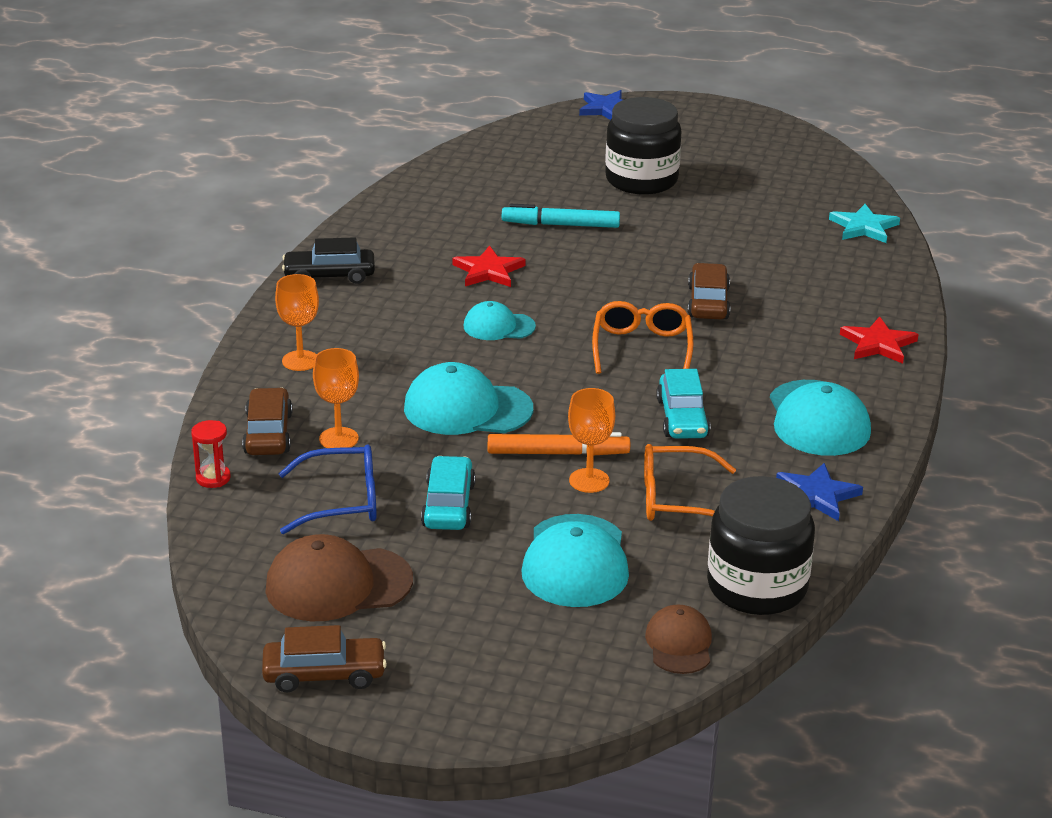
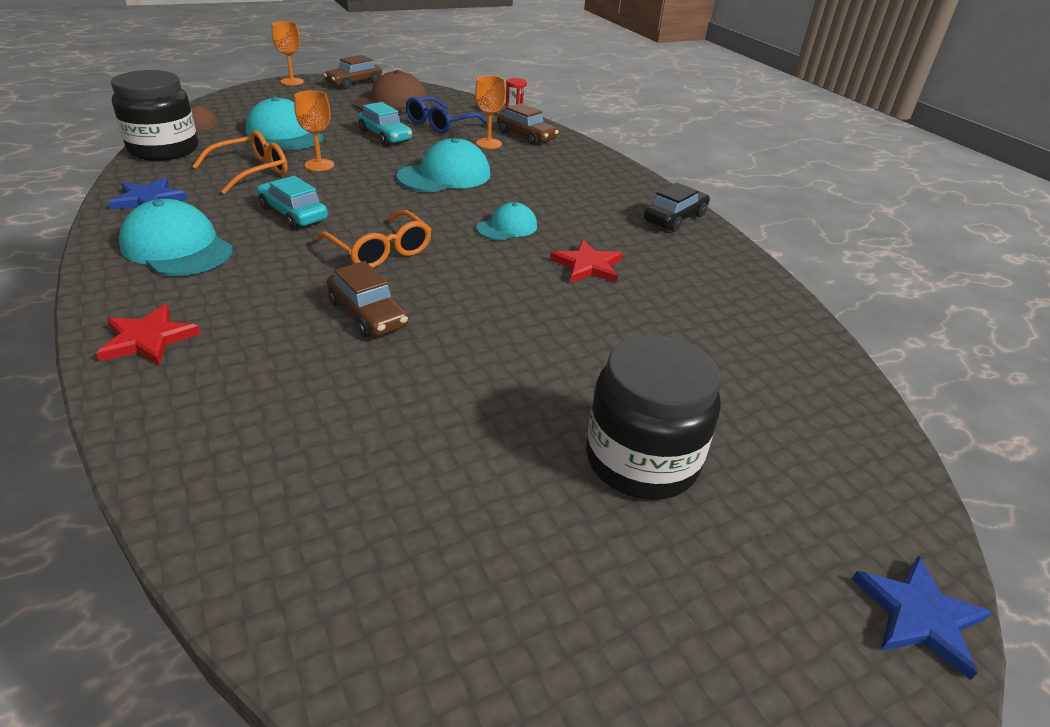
camera: 135 degrees right, 5 degrees up
(300, 361) = (581, 168): orange goblet -> orange goblet (292, 81)
(558, 453) = (356, 171): orange marker -> none
(561, 225) = (613, 340): turquoise marker -> none
(864, 227) = (261, 538): turquoise star -> none

